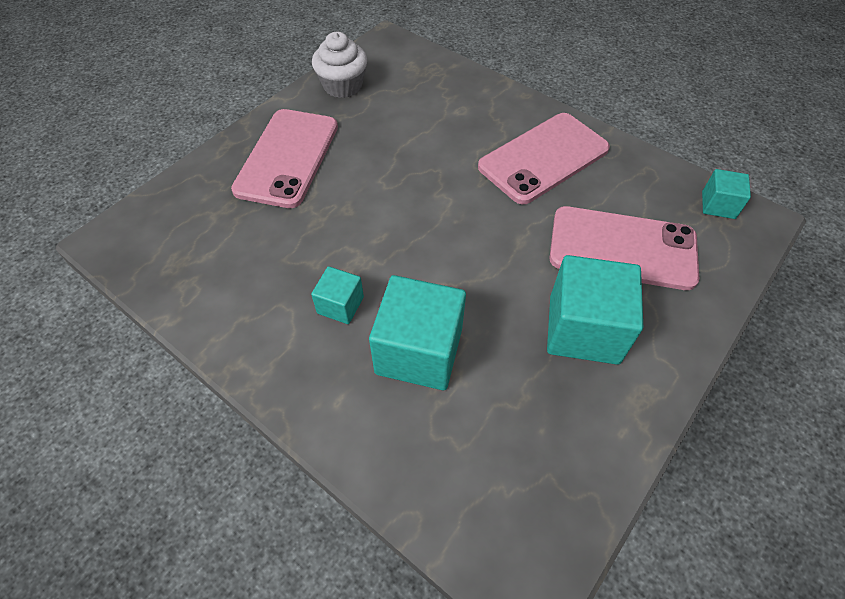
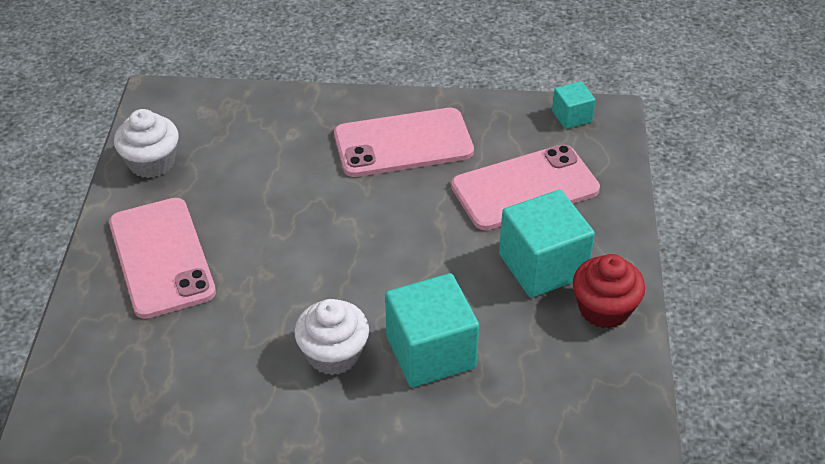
camera: 35 degrees left, 10 degrees down
(340, 305) = (333, 354): turquoise cube -> white cupcake
(543, 158) = (403, 143): pink phone -> pink phone turned 60 degrees clockwise
(613, 407) = (604, 309): none -> red cupcake

